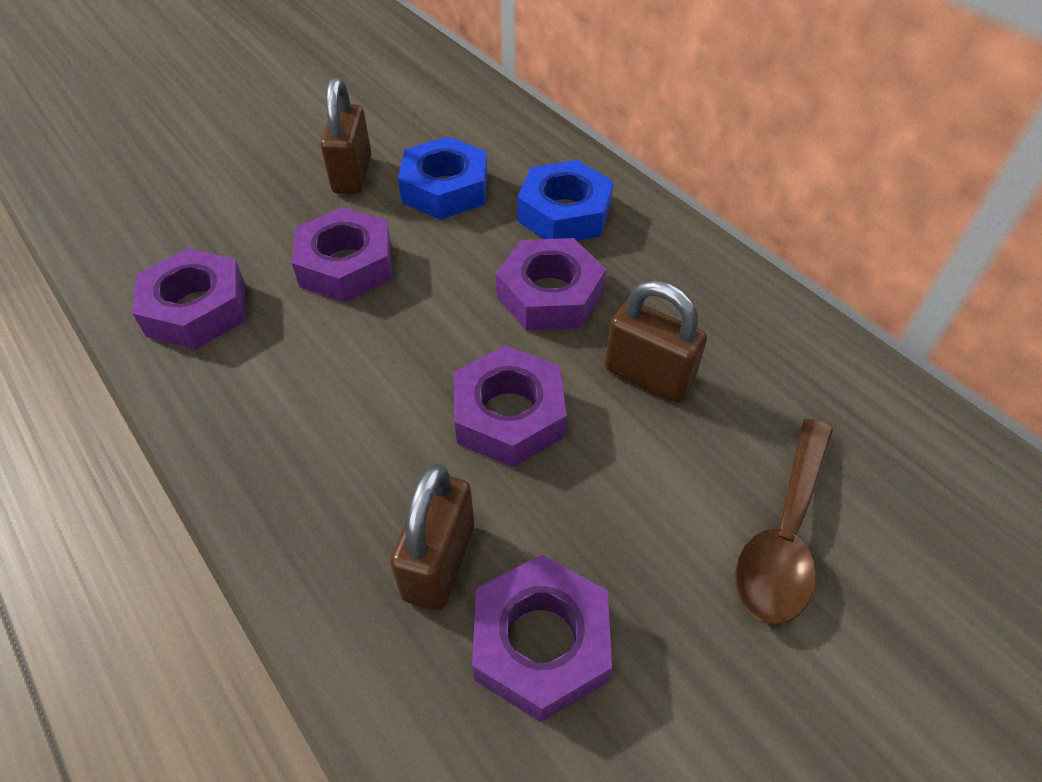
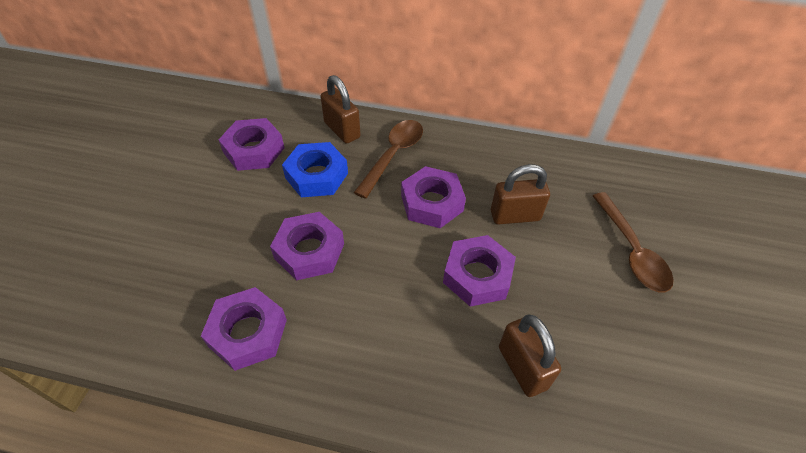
camera: 40 degrees left, 0 degrees up
(352, 174) = (252, 196): brown padlock -> brown padlock (342, 130)
(541, 643) = (598, 368): purple nut -> purple nut (254, 150)
(564, 213) = (393, 155): blue nut -> brown spoon

